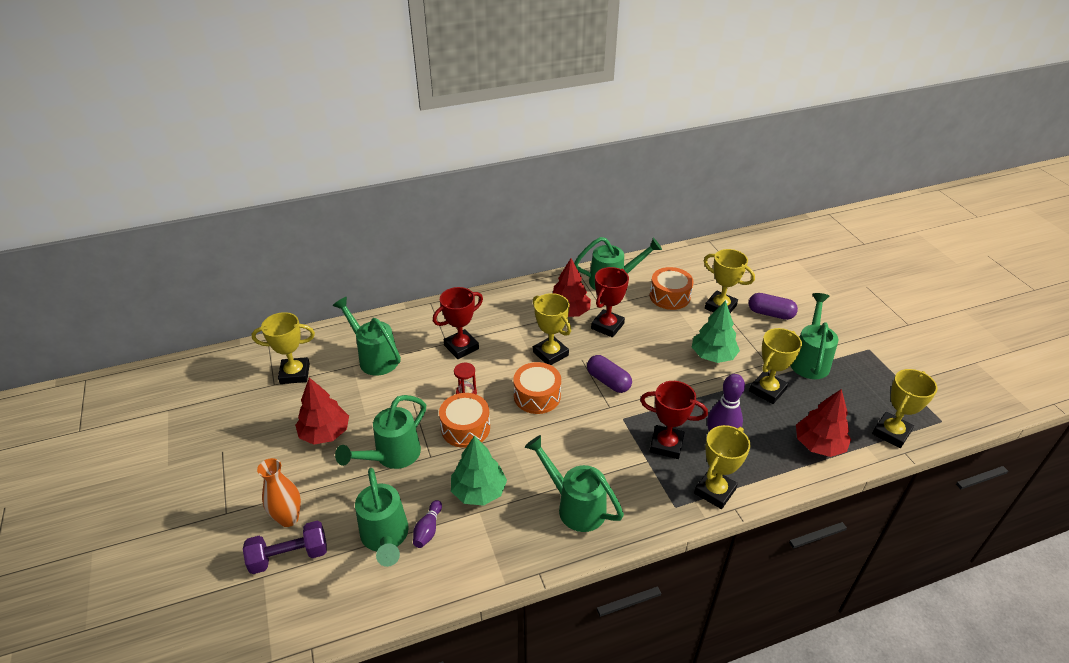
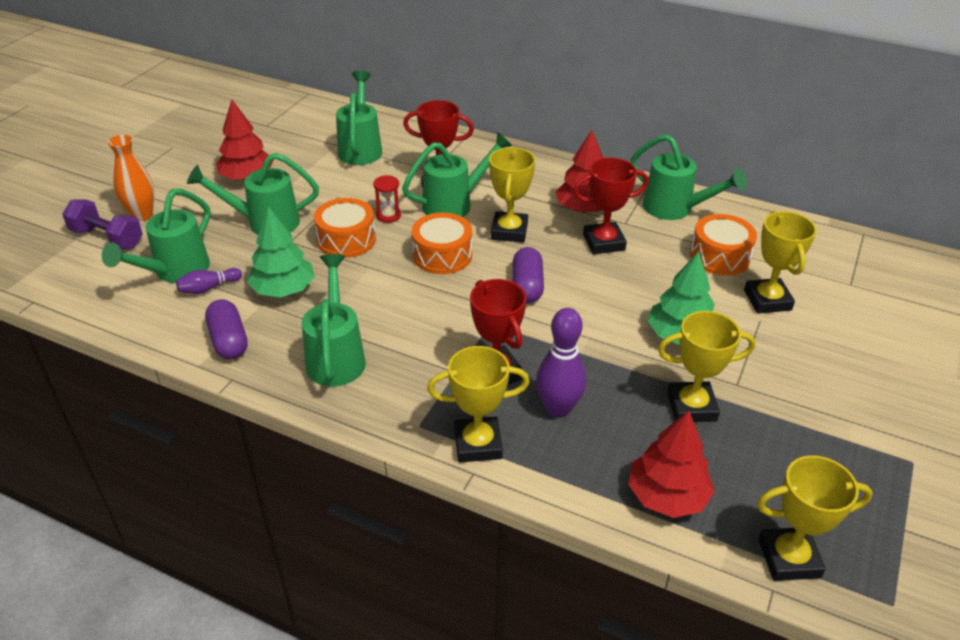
camera: 45 degrees right, 0 degrees up
(295, 374) = (290, 126): yellow trophy -> none
(770, 314) = (825, 343): purple capsule -> purple capsule (229, 341)
(809, 359) = (801, 416): green watering can -> green watering can (455, 204)

